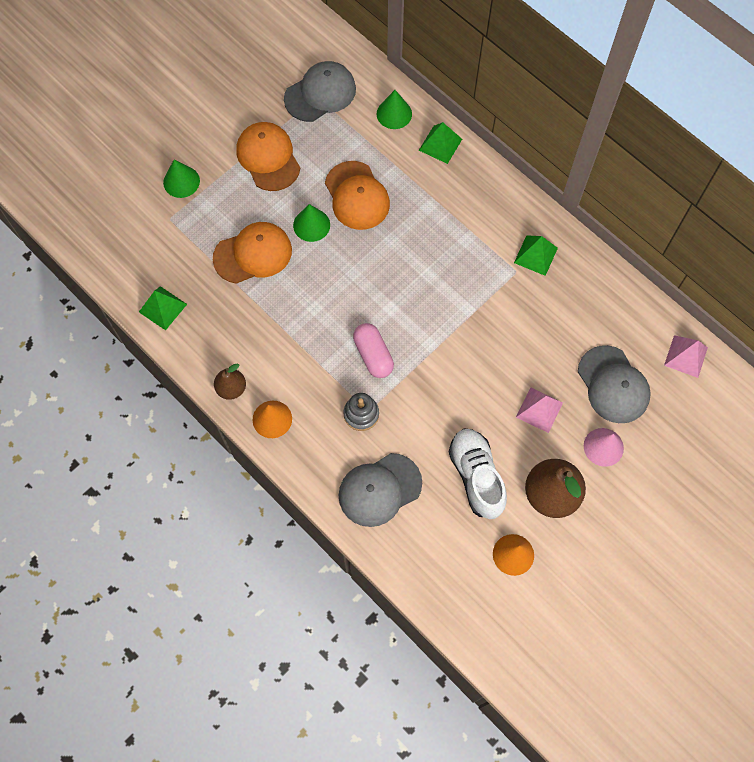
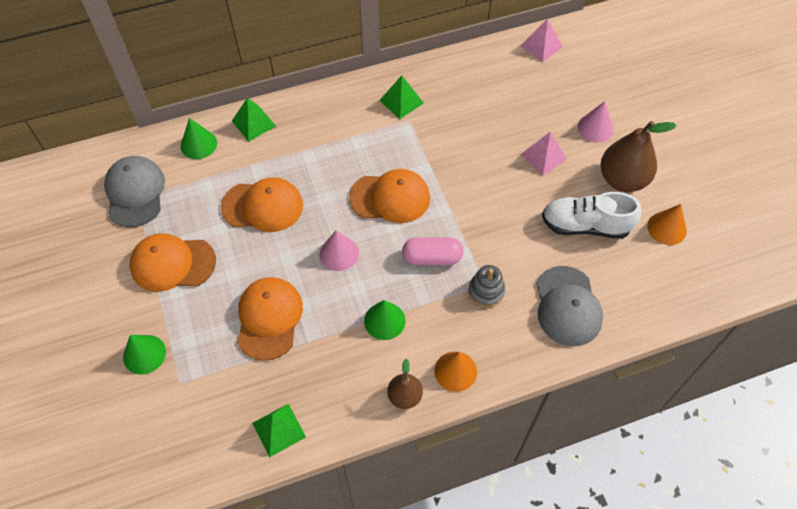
camera: 65 degrees left, 10 degrees down
(311, 225) = (269, 255): green cone -> green cone (384, 320)
(340, 278) = (339, 253): none -> pink cone
(419, 293) = (390, 198): none -> orange cap
(613, 385) = (544, 99): grey cap -> none

